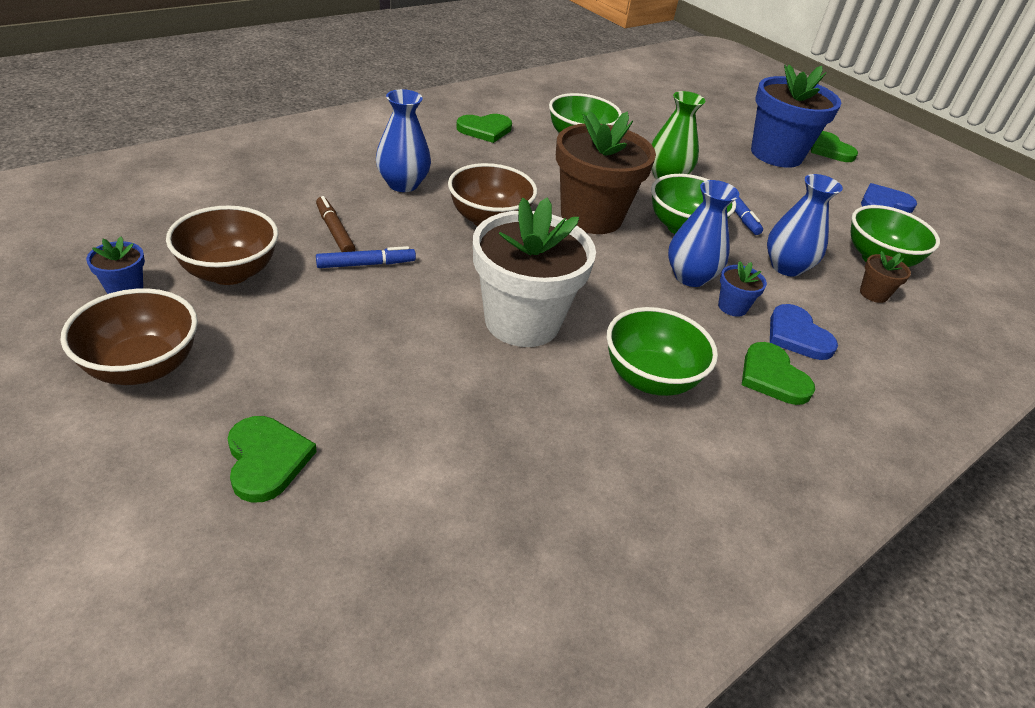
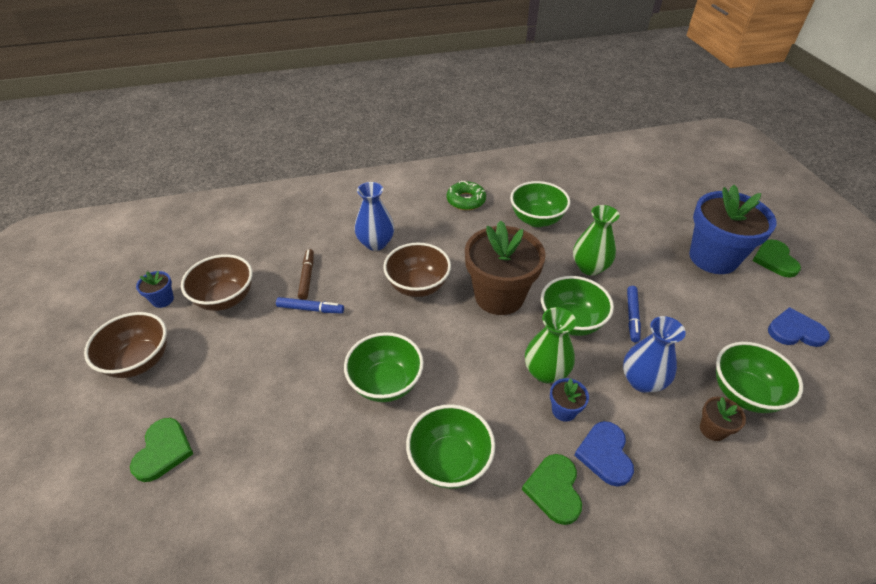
camera: 30 degrees right, 5 degrees up
(485, 130) = (466, 200): green heart -> green donut
(522, 321) = (386, 383): white flower pot -> green bowl
(690, 277) = (545, 372): blue vase -> green vase

